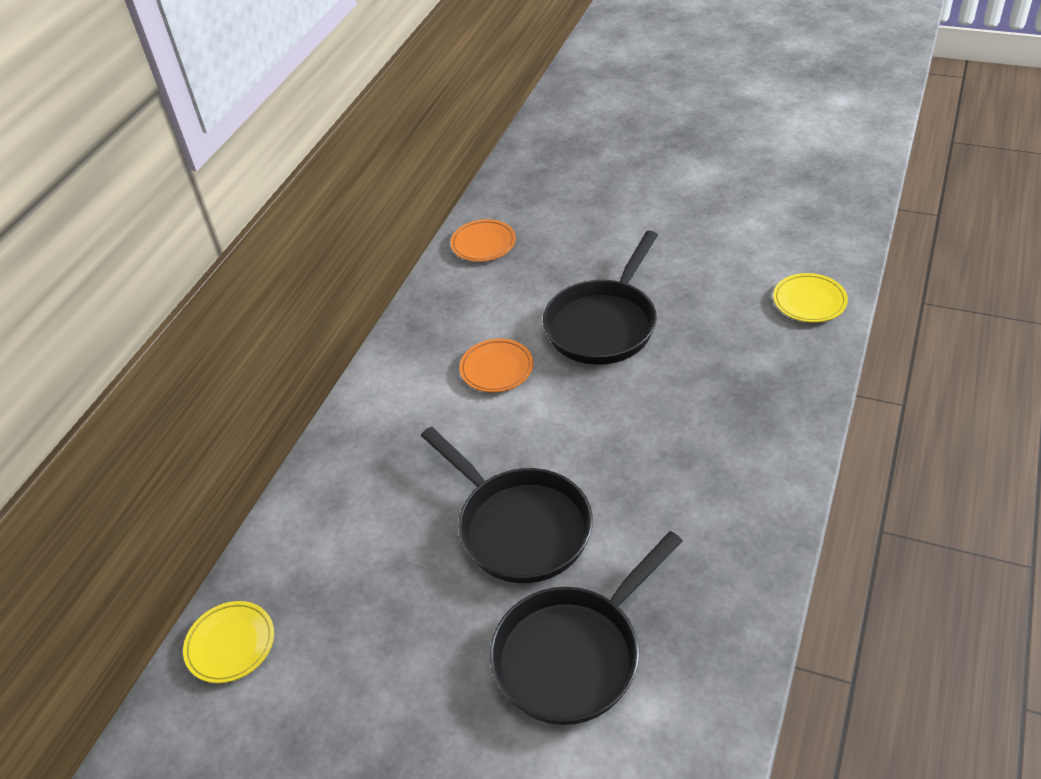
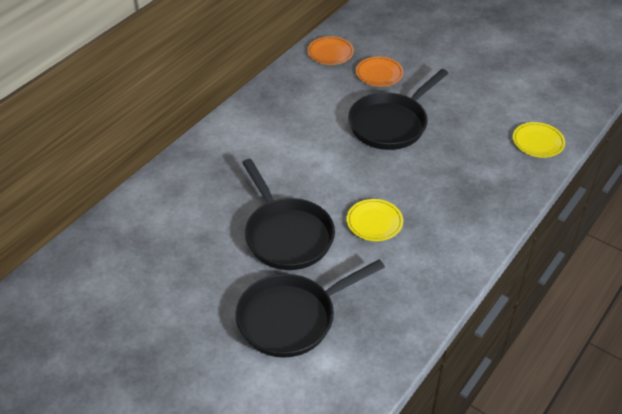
camera: 10 degrees right, 0 degrees up
(230, 644) = (84, 257): yellow plate -> yellow plate (374, 222)
(496, 369) = (309, 135): orange plate -> orange plate (379, 74)

